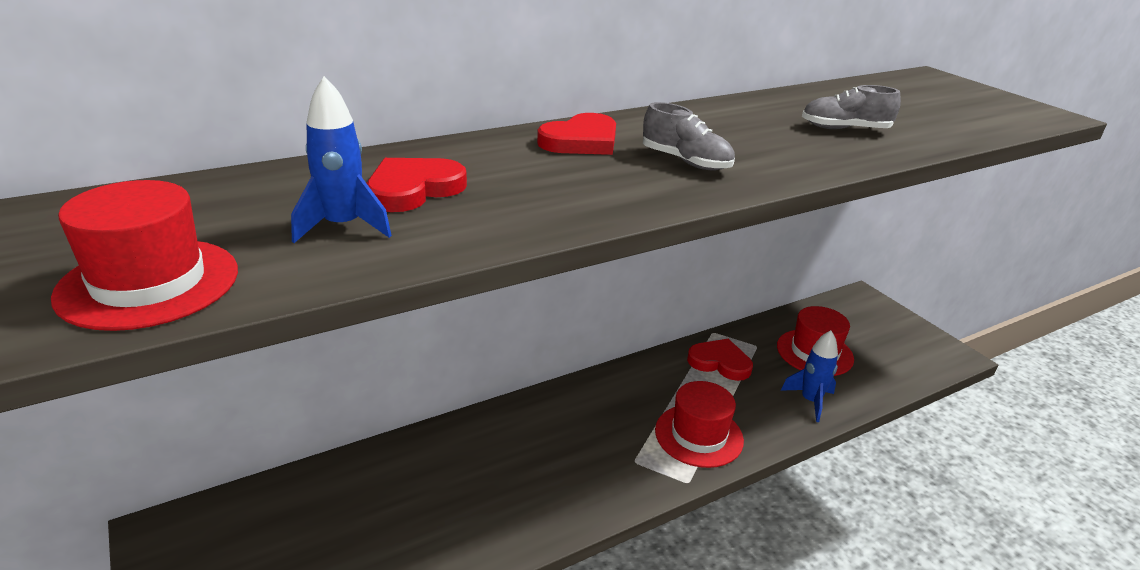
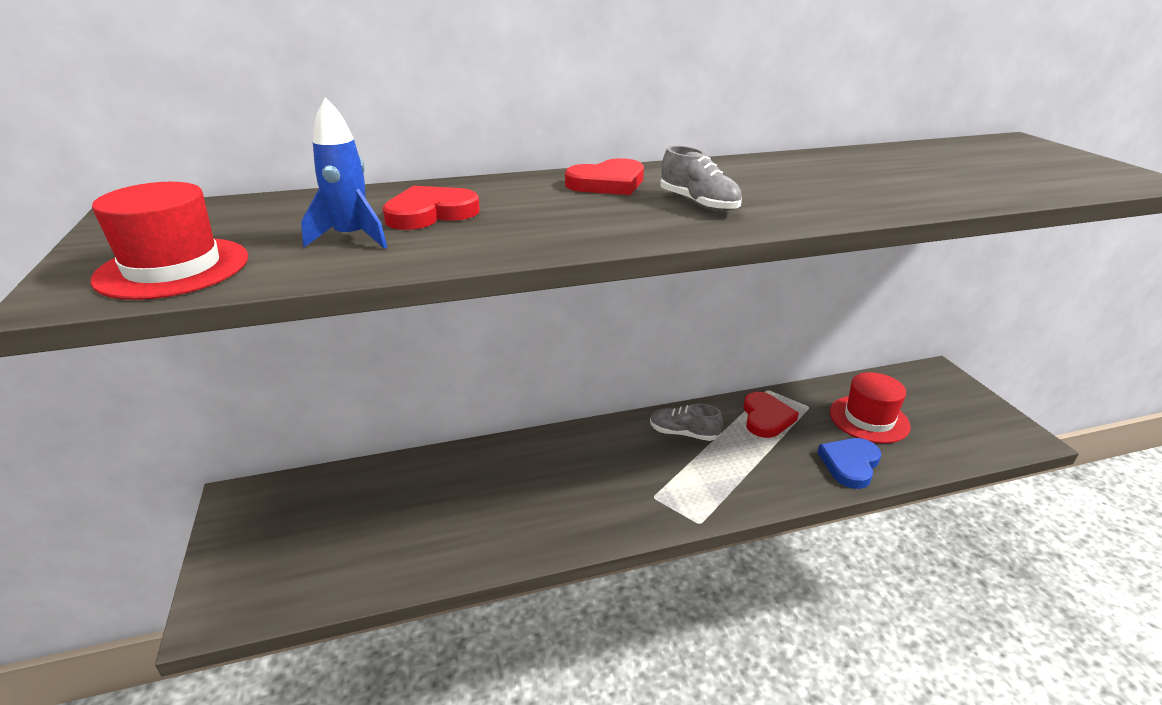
camera: 15 degrees right, 0 degrees up
(698, 435) = (724, 482): red hat -> none
(720, 362) = (766, 418): red heart -> red heart turned 60 degrees clockwise
(810, 401) = (850, 464): blue rocket -> blue heart
(845, 129) = (887, 183): grey shoe -> grey shoe (683, 433)

